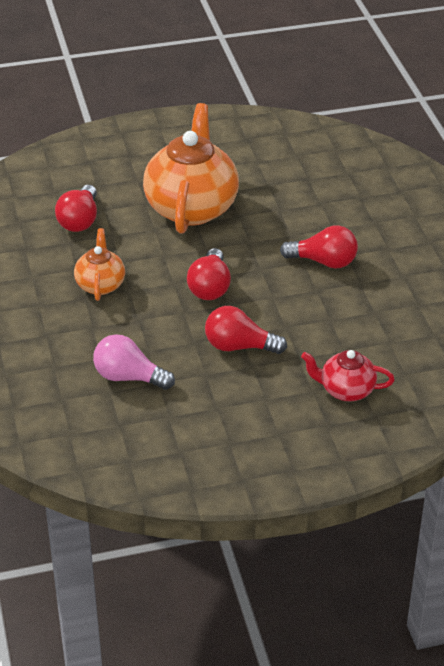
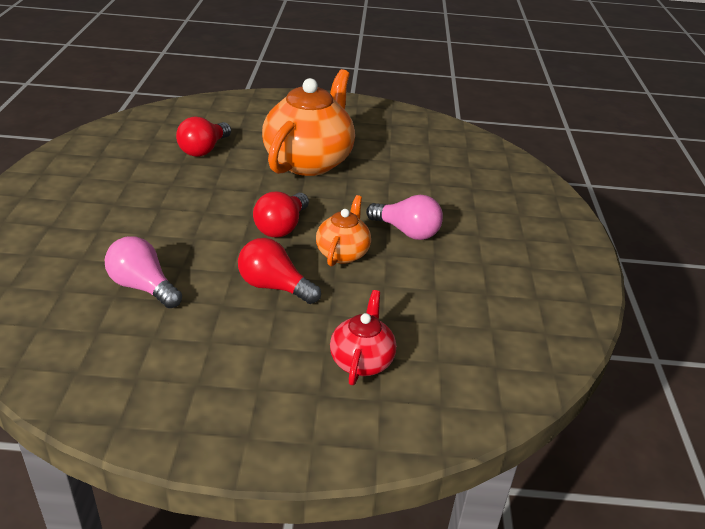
camera: 15 degrees right, 5 degrees down
(100, 285) = (181, 201): orange teapot -> orange teapot (343, 253)
(323, 262) = (407, 231): red light bulb -> pink light bulb
(346, 390) = (361, 361): red teapot -> red teapot turned 75 degrees clockwise

